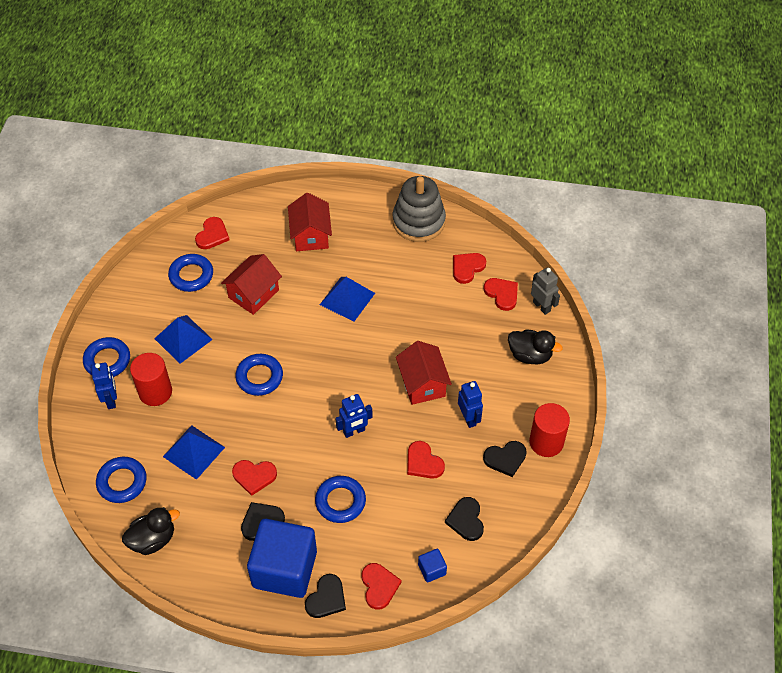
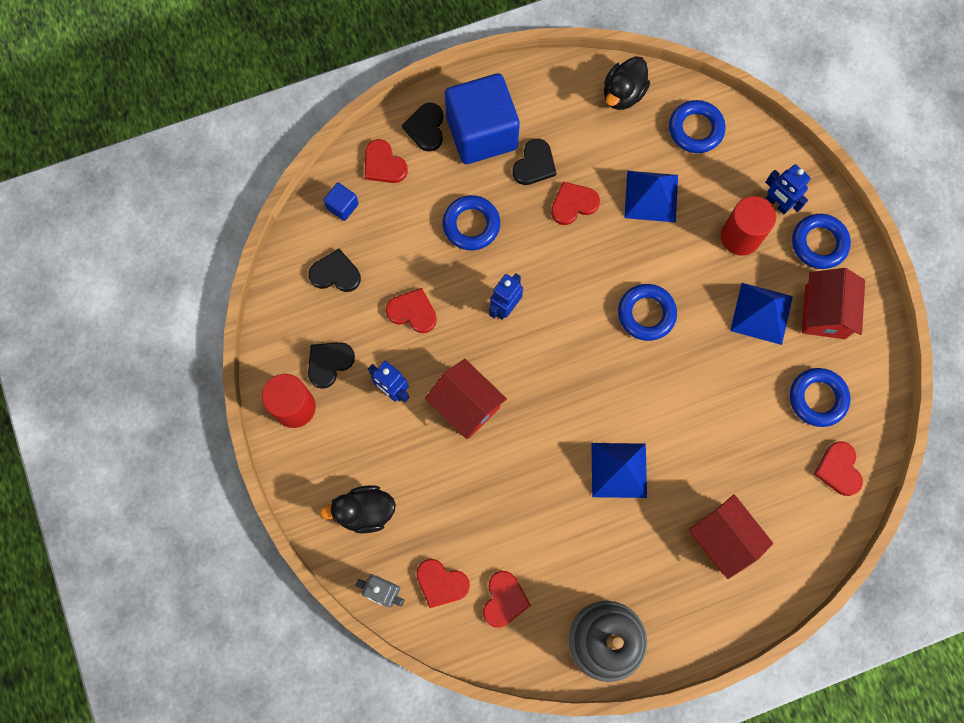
camera: 150 degrees right, 20 degrees up
(253, 294) = (729, 414): red house -> red house (825, 312)
(466, 520) = (335, 273): black heart -> black heart turned 45 degrees counterclockwise

